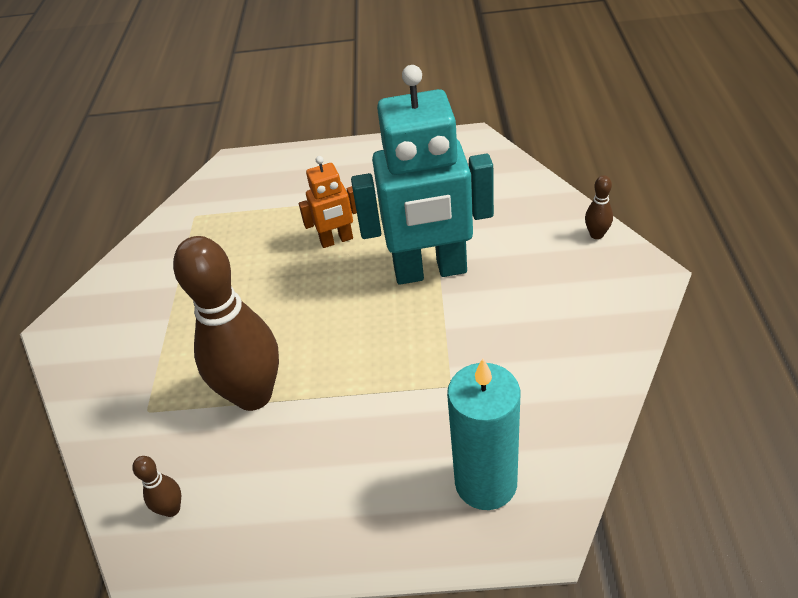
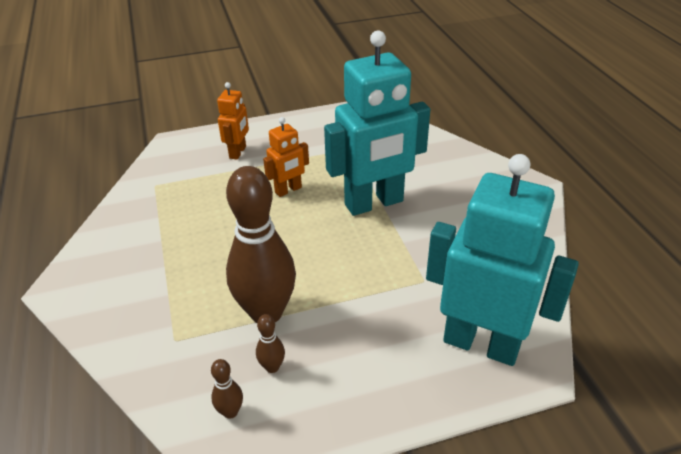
camera: 20 degrees left, 5 degrees down
(298, 183) = (238, 152): none -> orange robot
(486, 483) = (481, 344): turquoise candle -> turquoise robot
(596, 235) = (487, 165): brown bowling pin -> brown bowling pin (272, 367)

